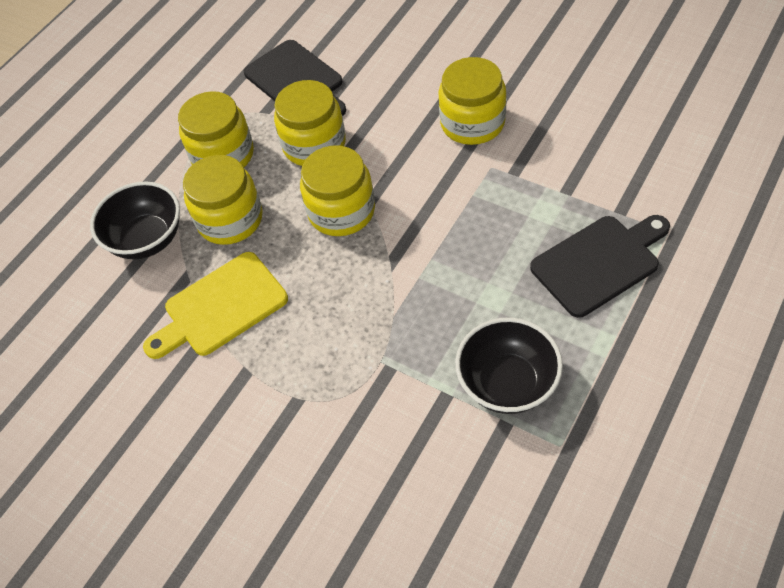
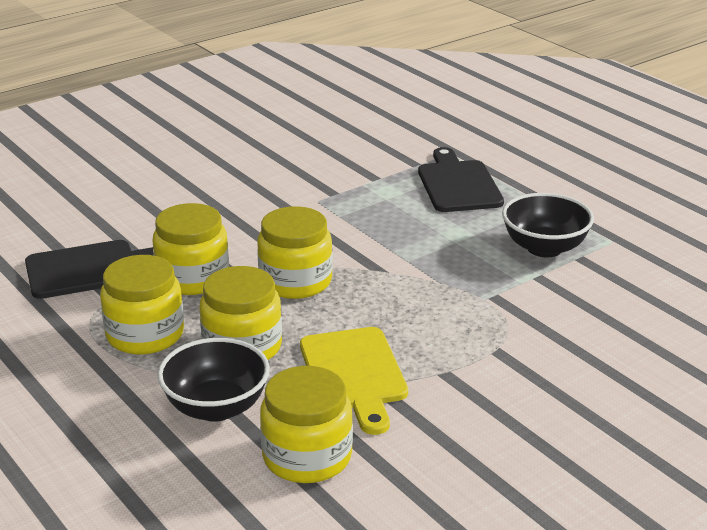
camera: 75 degrees left, 25 degrees down
(472, 123) = (257, 196): yellow jar -> yellow jar (307, 456)

